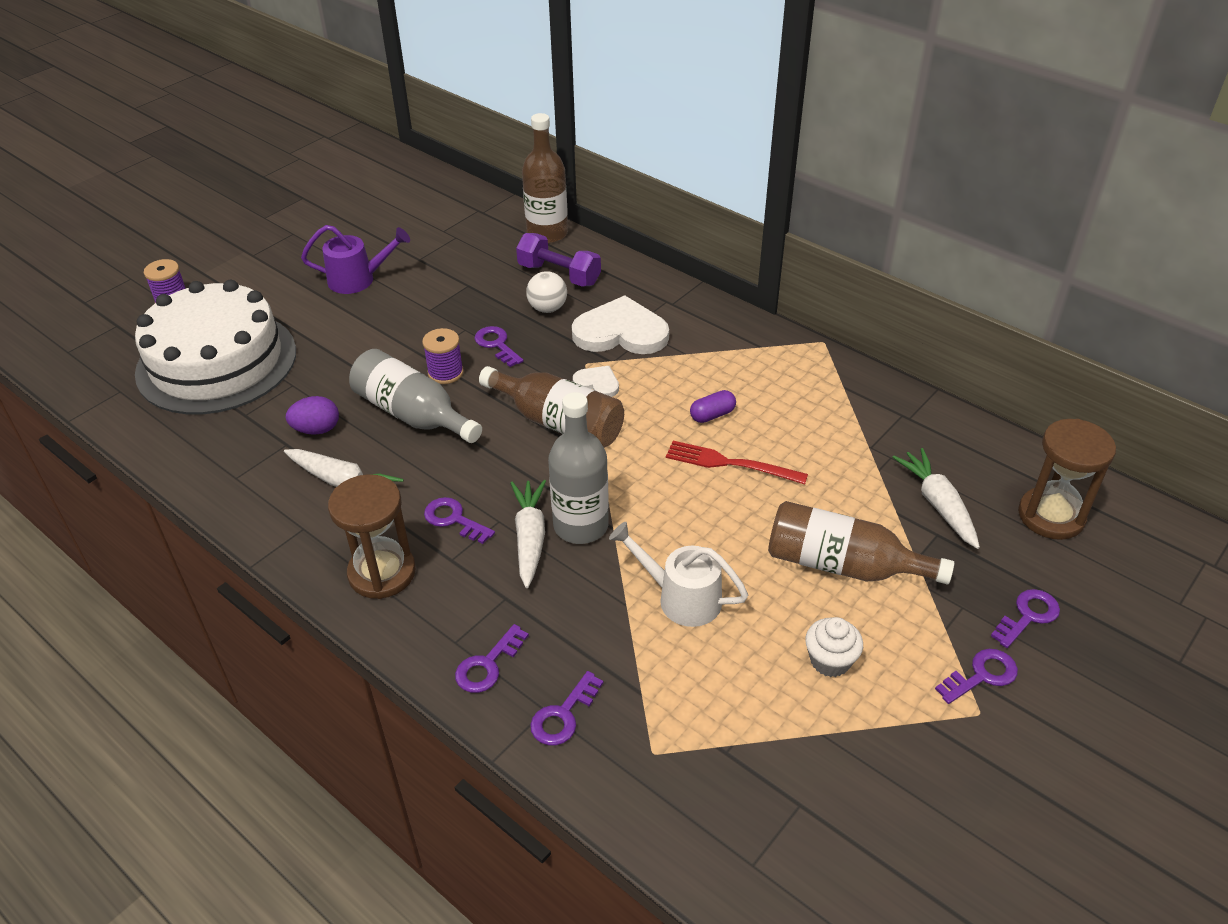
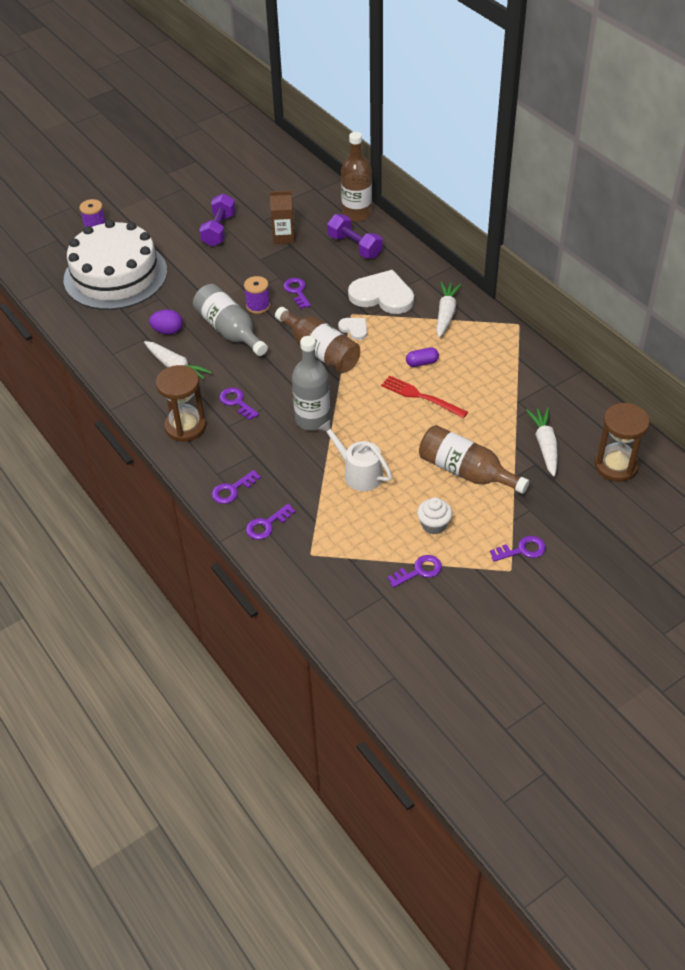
camera: 15 degrees right, 5 degrees up
(359, 279) = (219, 230): purple watering can -> purple dumbbell
(455, 276) = (283, 237): none -> brown carton
(530, 538) = (279, 421): white carrot -> white carrot (446, 314)
(547, 308) = (339, 270): white ball -> none
(1028, 616) = (568, 522): purple key -> purple key (419, 571)

